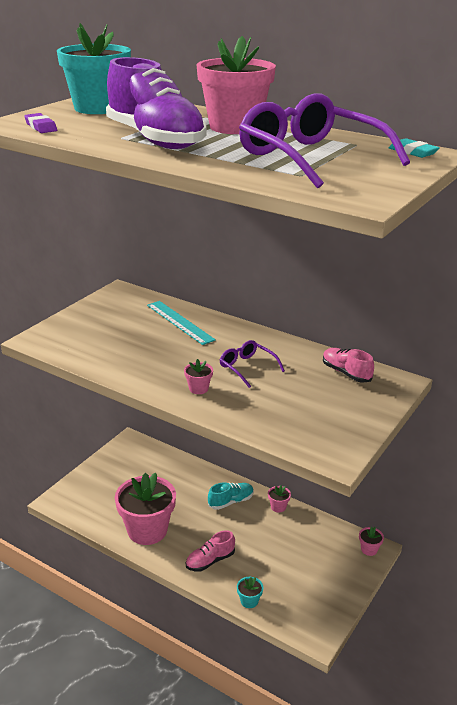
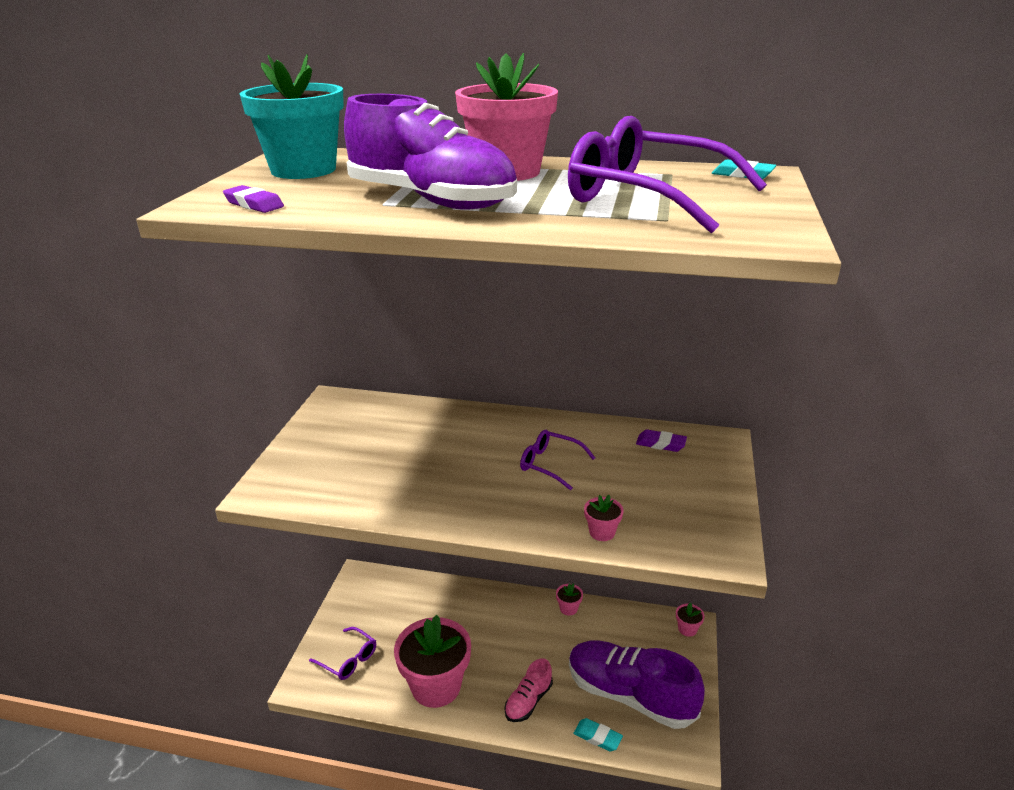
camera: 20 degrees left, 0 degrees up
(94, 494) = (348, 659): none -> purple glasses
(180, 322) = (432, 424): turquoise ruler -> none
(198, 388) = (513, 507): pink flower pot -> pink flower pot (602, 532)
(231, 501) = (514, 618): turquoise shoe -> none
(249, 601) = (597, 737): turquoise flower pot -> turquoise eraser
(292, 581) = (630, 695): none -> purple shoe
(346, 373) = (660, 444): pink shoe -> purple eraser

